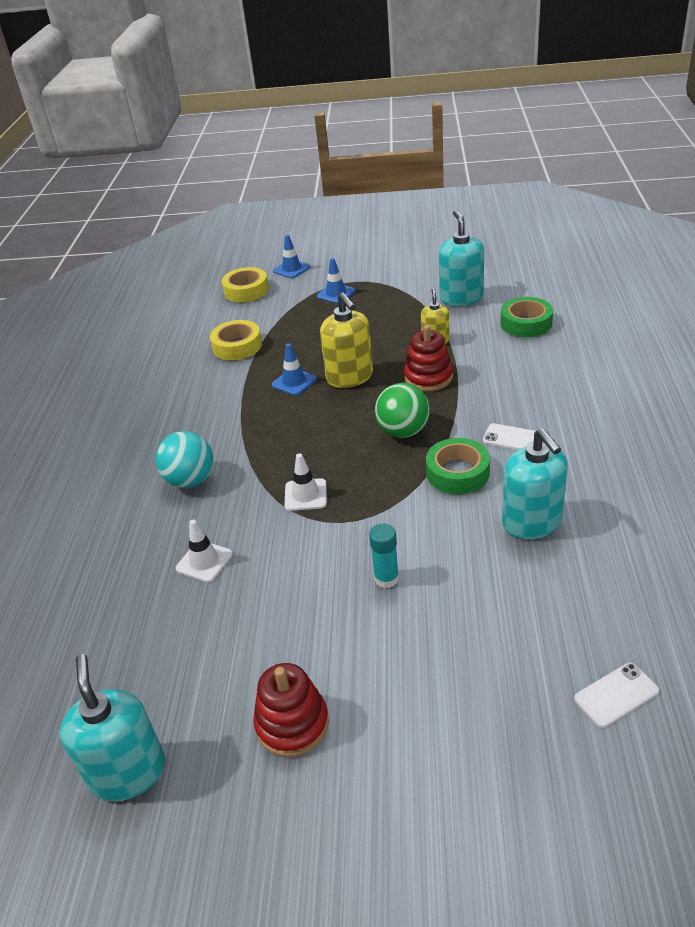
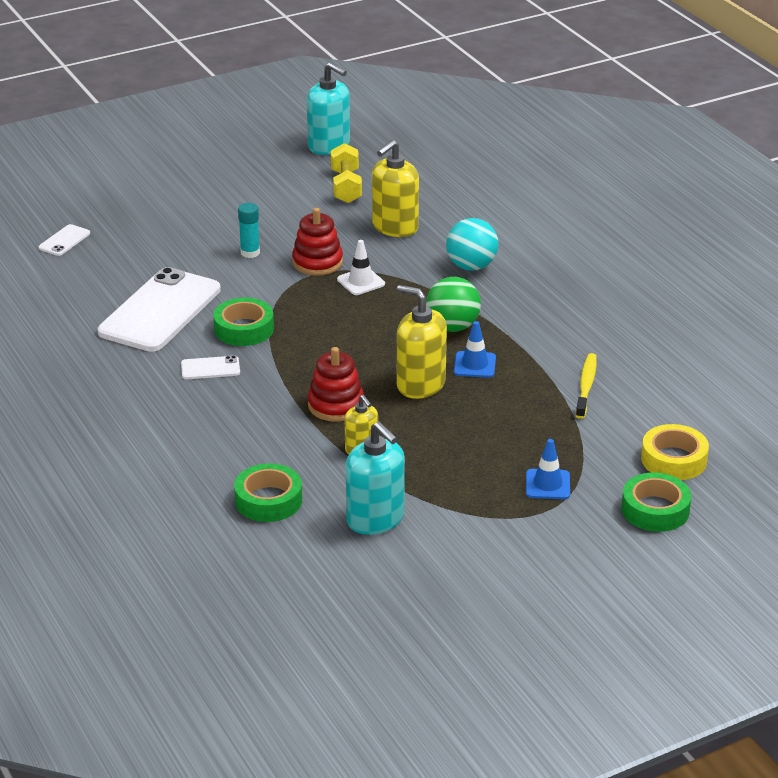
camera: 145 degrees right, 5 degrees down
(189, 659) = (346, 186): none -> yellow dumbbell
(204, 561) = (395, 227): white traffic cone -> yellow soap dispenser
(237, 346) = (586, 386): yellow tape -> yellow toothbrush
(292, 269) = (655, 510): blue traffic cone -> green tape
(292, 724) = (253, 182): red stacking toy -> red stacking toy (317, 262)
(403, 431) = (319, 348): green ball -> green ball (452, 327)
(532, 522) = (160, 311): turquoise soap dispenser -> white phone

